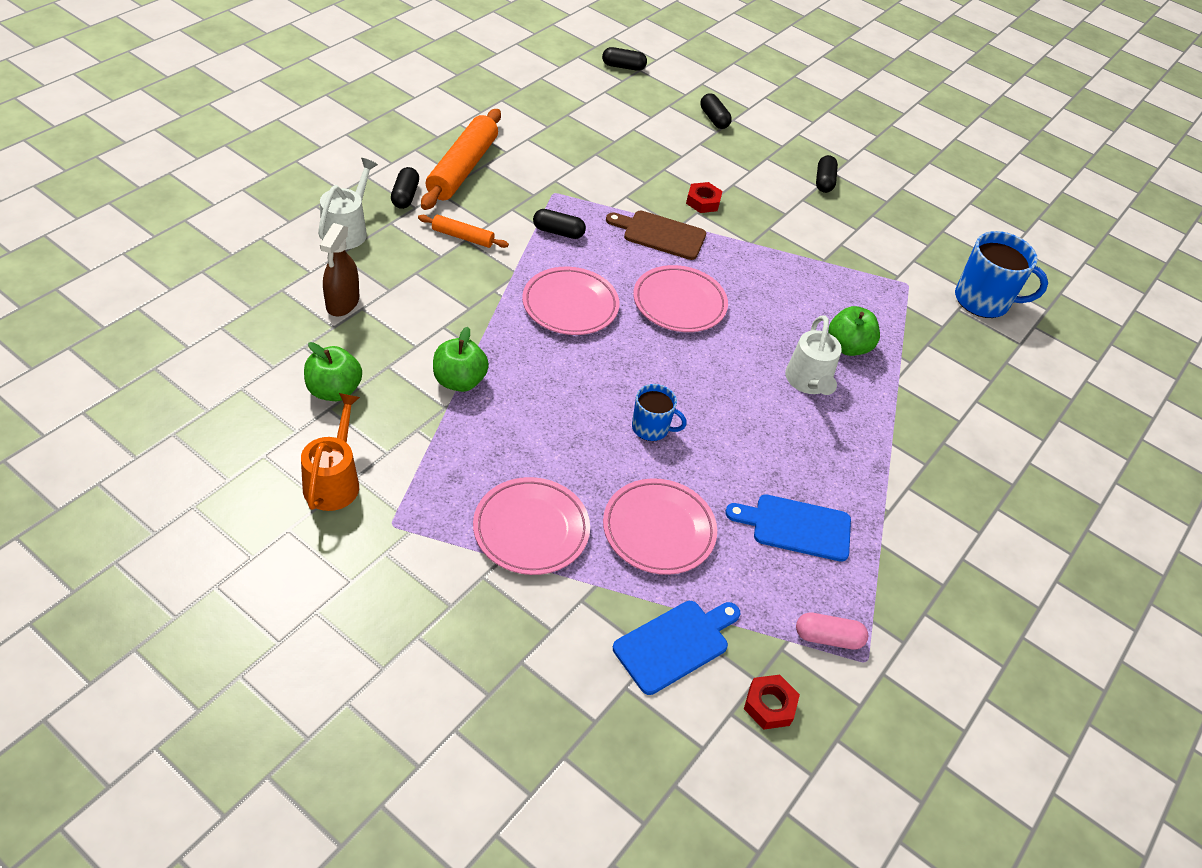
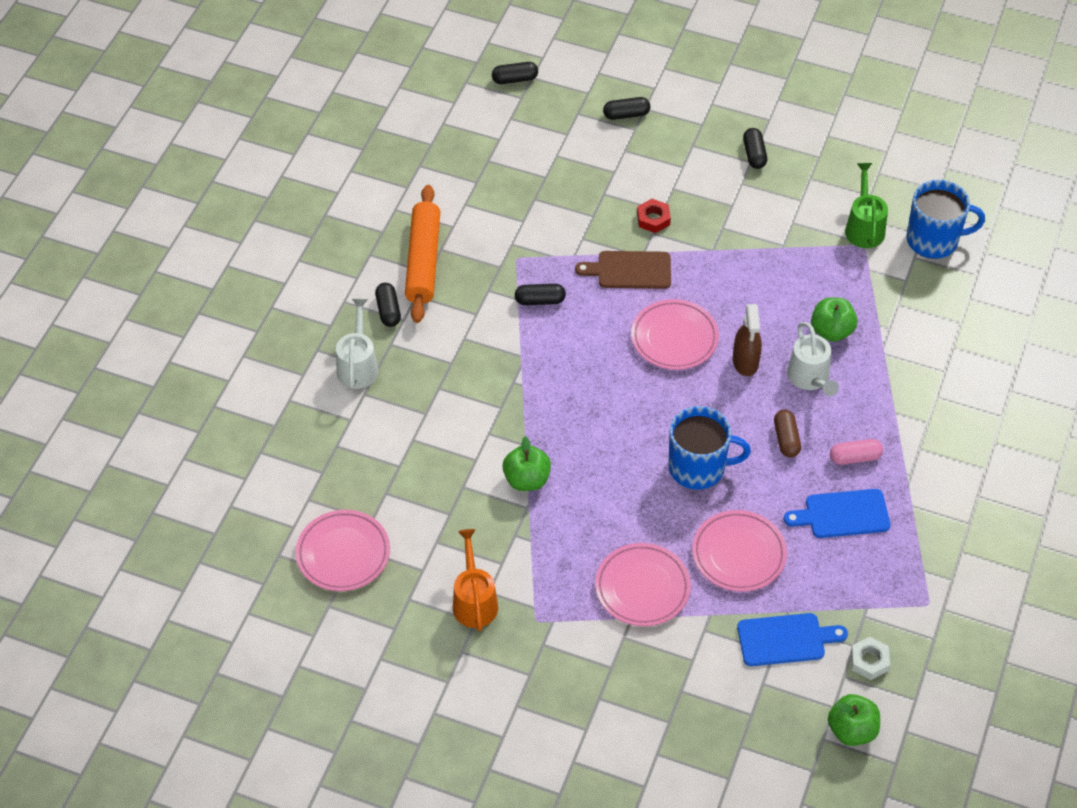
camera: 10 degrees left, 5 degrees up
(334, 390) = (432, 524): green apple -> green apple (851, 730)
(342, 303) = (394, 440): brown spray bottle -> brown spray bottle (745, 362)
(462, 237) = (460, 336): orange rolling pin -> none
(570, 305) = (583, 374): pink plate -> pink plate (343, 553)
(651, 428) = (698, 467): blue mug -> blue mug, size x1.73
(675, 644) = (785, 639): blue cutting board -> blue cutting board turned 45 degrees clockwise
(714, 119) = (626, 115): black capsule -> black capsule turned 60 degrees counterclockwise
(760, 431) = (786, 439): none -> brown capsule
(769, 705) = (869, 661): red nut -> white nut
(828, 638) = (895, 596): pink capsule -> pink capsule (855, 457)
(913, 269) = (864, 227): none -> green watering can

